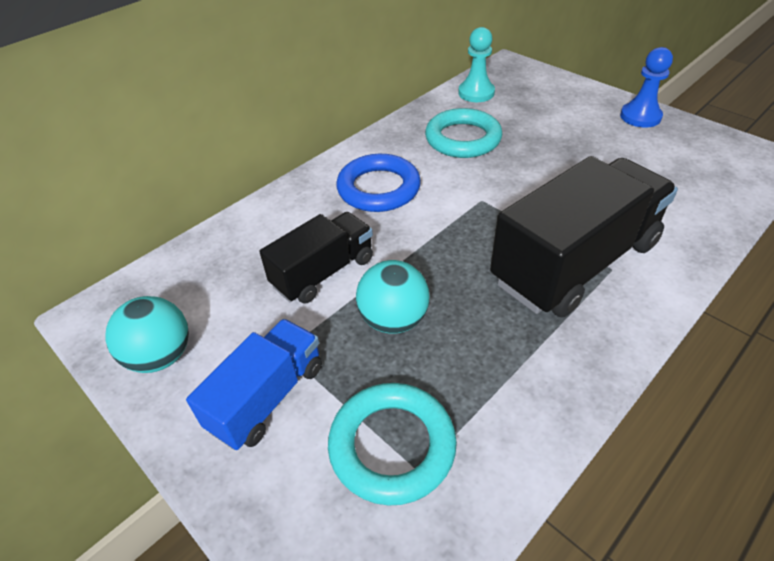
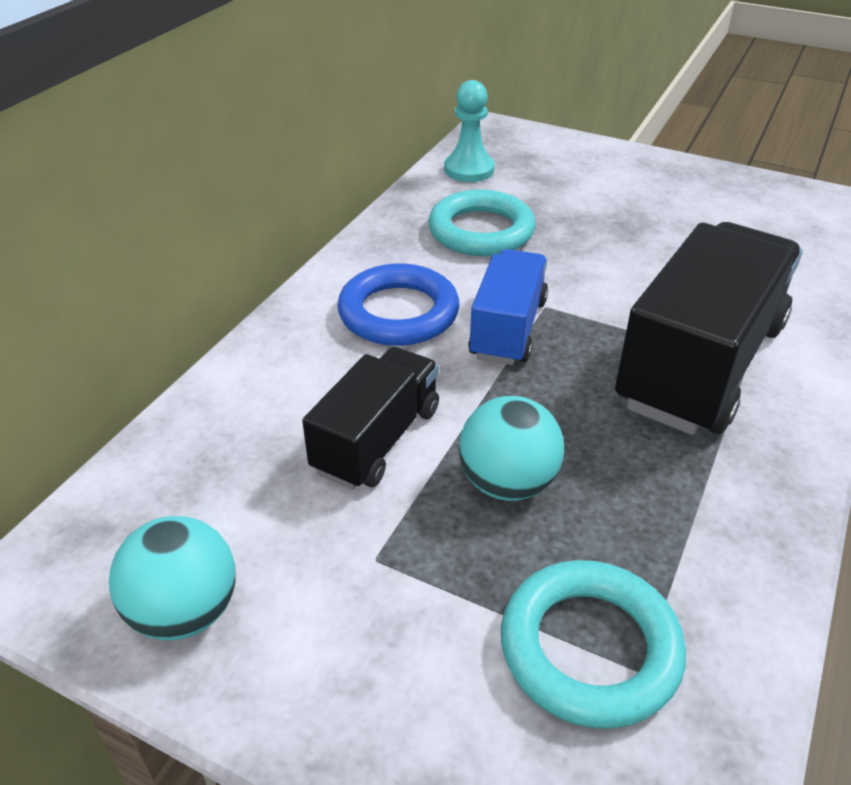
camera: 20 degrees left, 5 degrees down
(267, 397) = (382, 629): blue truck -> blue truck (508, 329)
(640, 117) = (687, 175): blue pawn -> none

